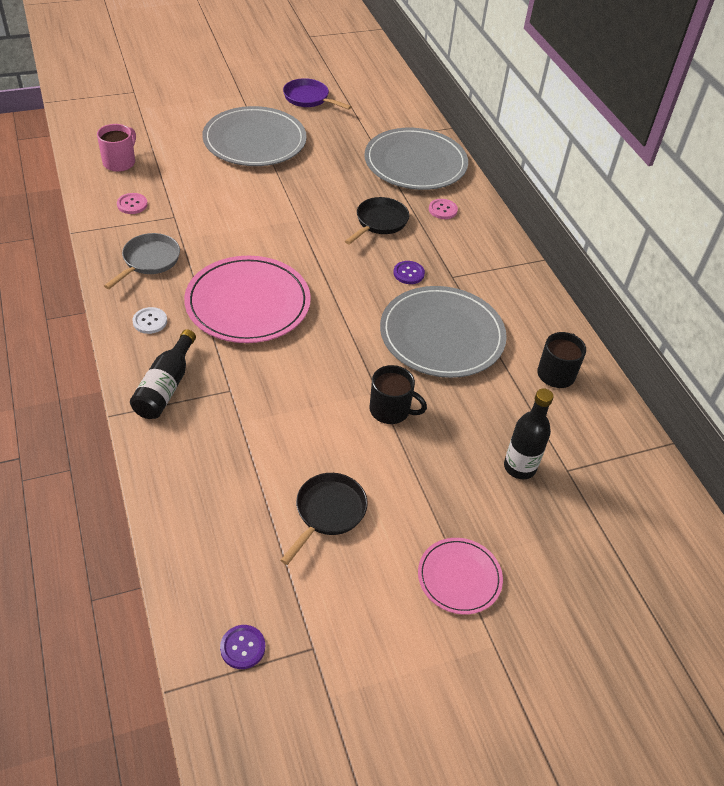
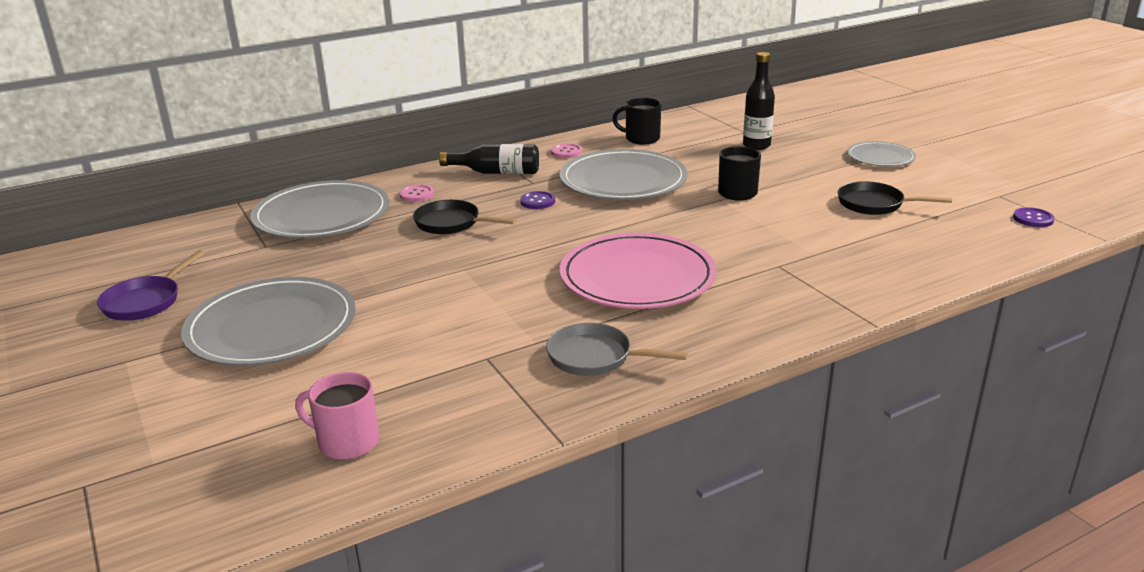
camera: 95 degrees left, 20 degrees down
(132, 204) = (467, 401): pink button -> pink button (566, 152)
(150, 321) = (710, 332): white button -> none
(166, 386) = (804, 301): black bottle -> black bottle (496, 172)
(459, 577) = (880, 157): pink plate -> grey plate

